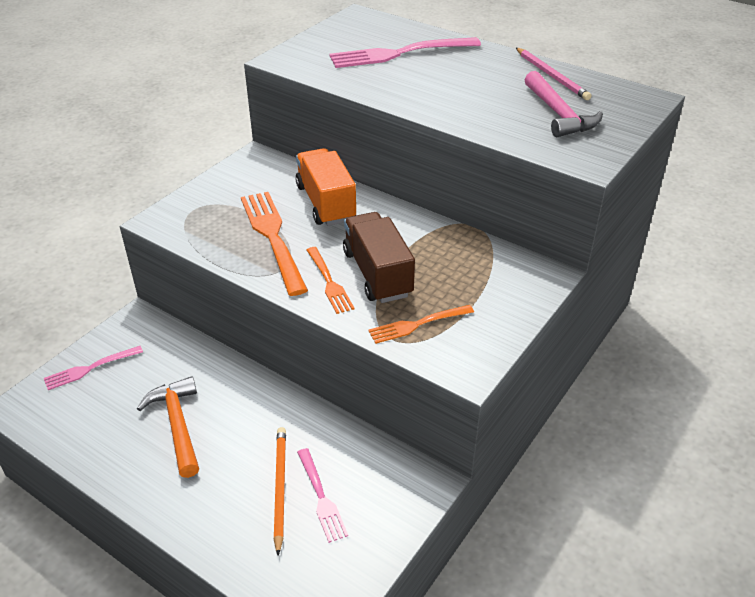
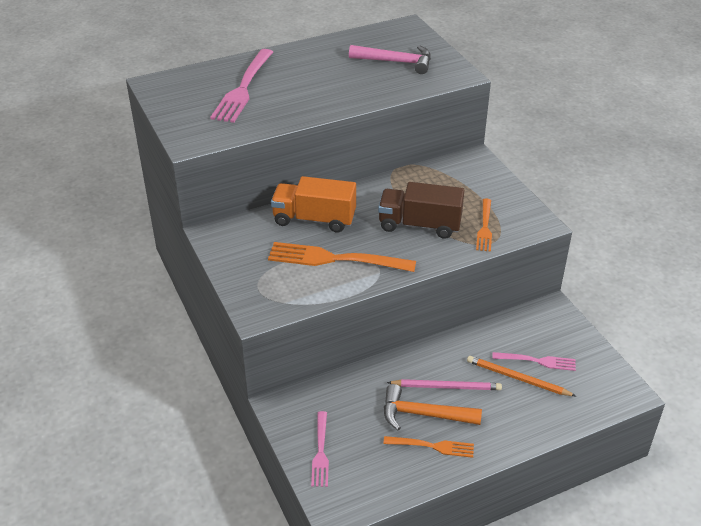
camera: 60 degrees left, 0 degrees up
(329, 282) = (411, 249): orange fork -> orange fork (432, 446)
(551, 76) = (344, 45): pink pencil -> pink pencil (446, 387)

